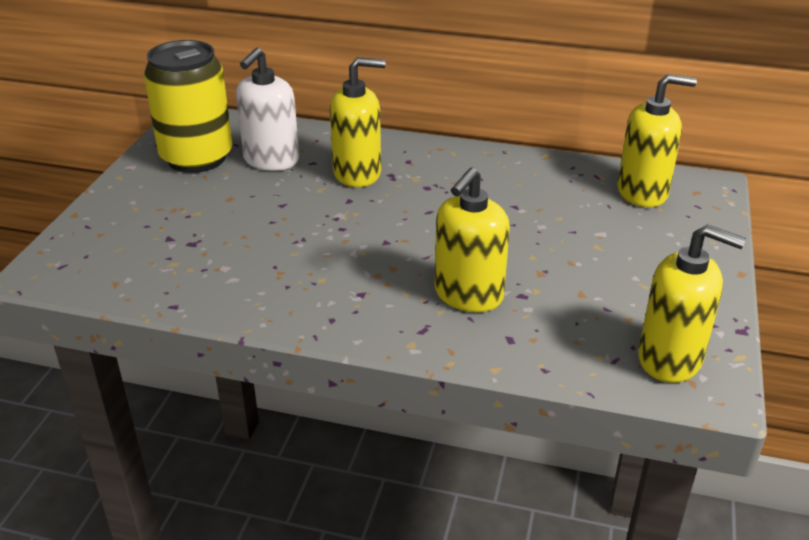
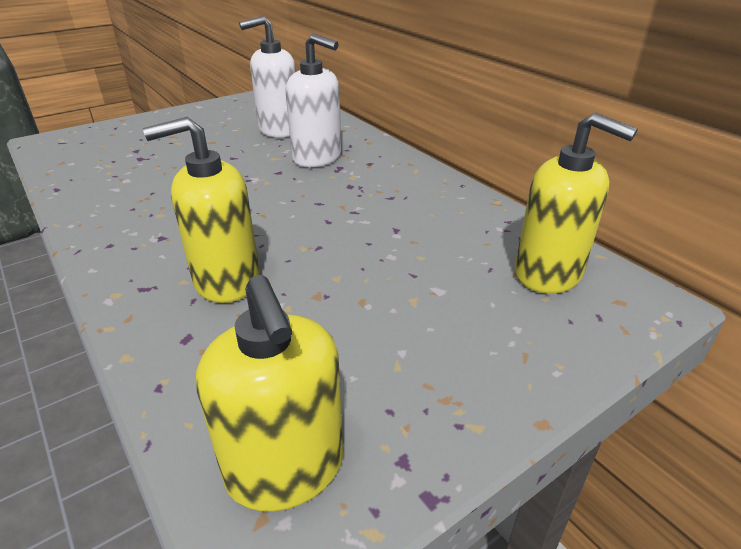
camera: 40 degrees right, 0 degrees up
(197, 158) = (240, 114): yellow can -> none
(357, 173) = (317, 157): yellow soap dispenser -> white soap dispenser

